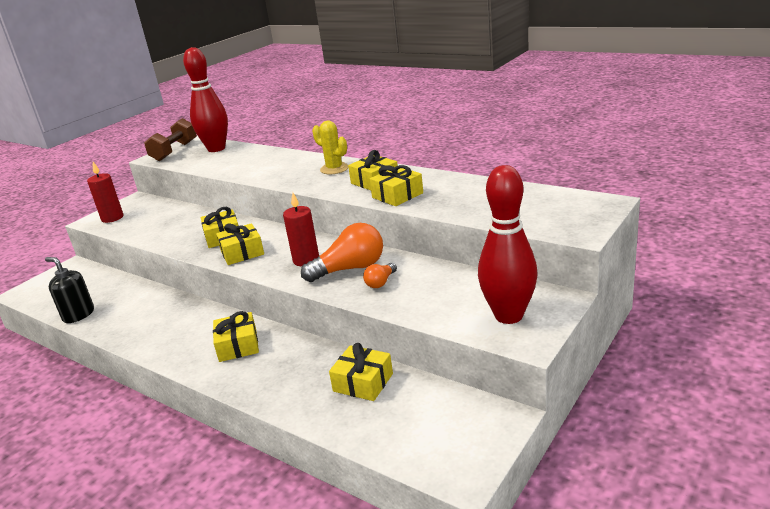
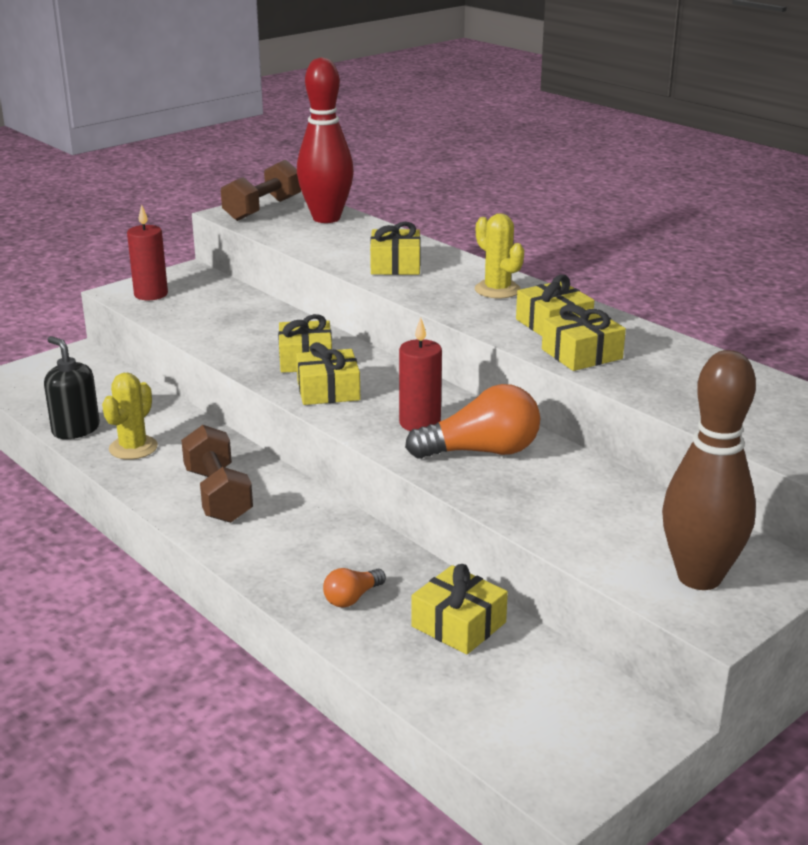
camera: 10 degrees right, 0 degrees up
(120, 318) = (133, 448): none -> yellow cactus
(184, 335) = (218, 495): none -> brown dumbbell
(238, 345) = (291, 528): yellow gift -> yellow gift (395, 265)
(381, 282) = (522, 483): orange light bulb -> orange light bulb (352, 598)
(508, 315) = (699, 577): red bowling pin -> brown bowling pin

